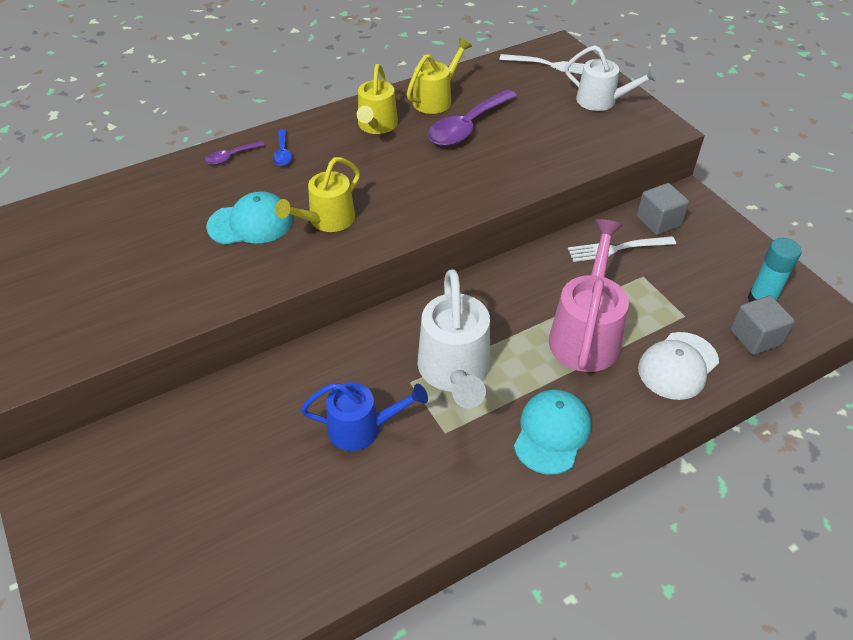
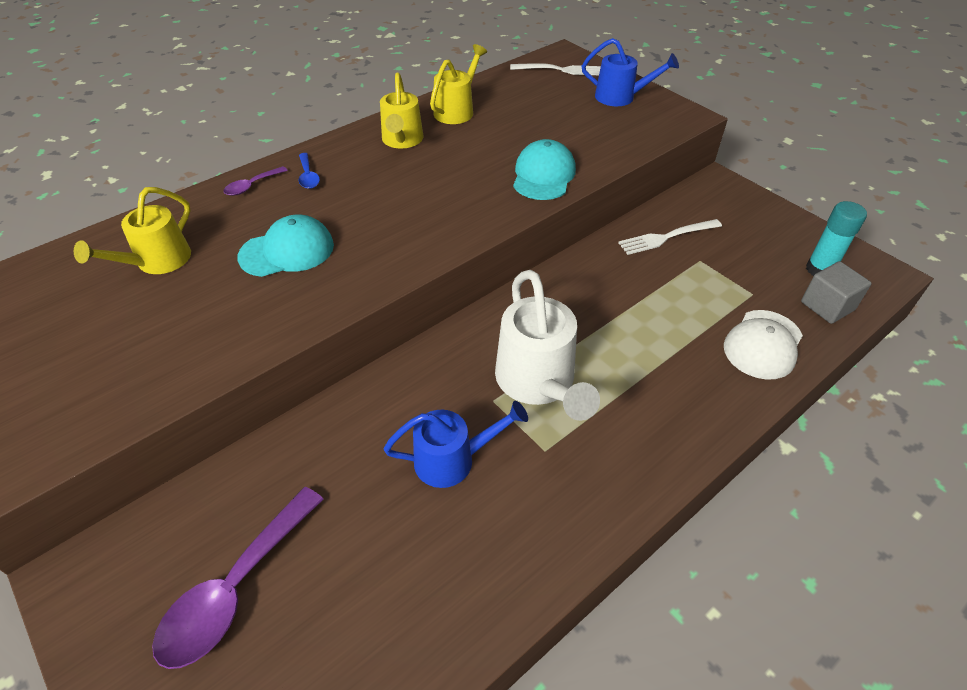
camera: 10 degrees left, 0 degrees up
(326, 221) = (371, 239): yellow watering can -> yellow watering can (157, 262)
(467, 127) = (496, 132): purple spoon -> purple spoon (236, 588)
(552, 433) = (658, 433): turquoise cap -> turquoise cap (543, 175)
(586, 333) = (661, 324): pink watering can -> none
(602, 101) = (621, 97): white watering can -> blue watering can
(658, 221) = (697, 207): grey cube -> none

